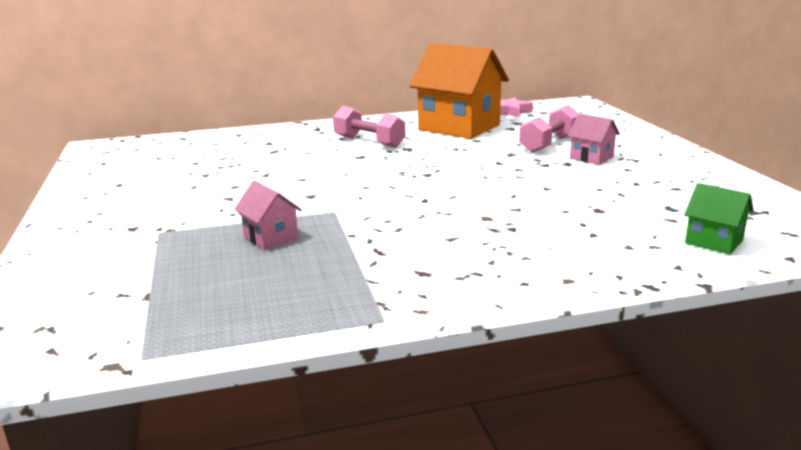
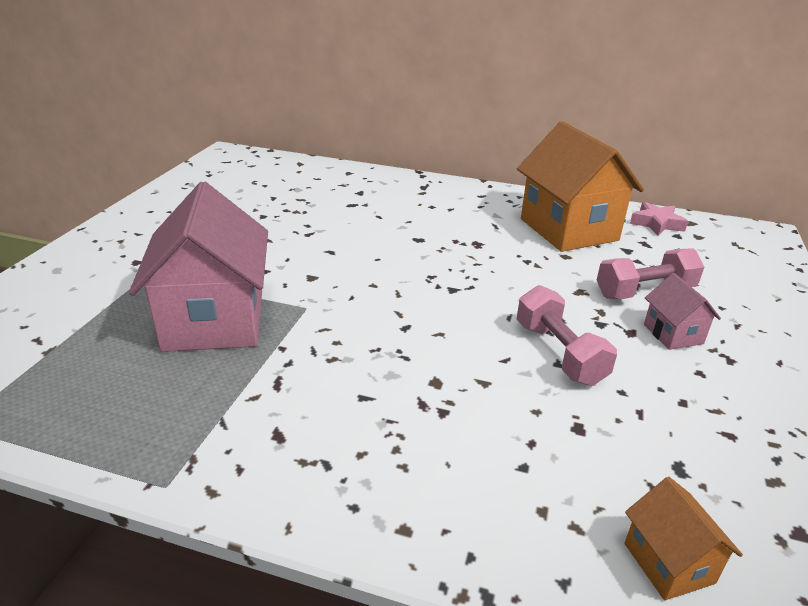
camera: 30 degrees right, 10 degrees up
(271, 237) = (214, 320): pink house -> pink house, size x2.19
(369, 142) = (450, 221): pink dumbbell -> pink dumbbell (559, 353)
(713, 242) = (668, 563): green house -> orange house

